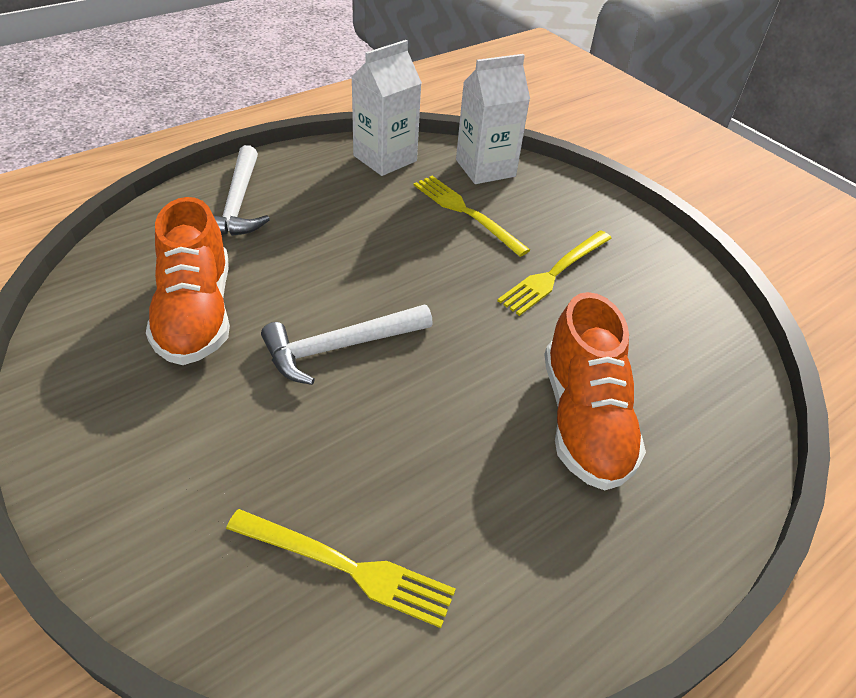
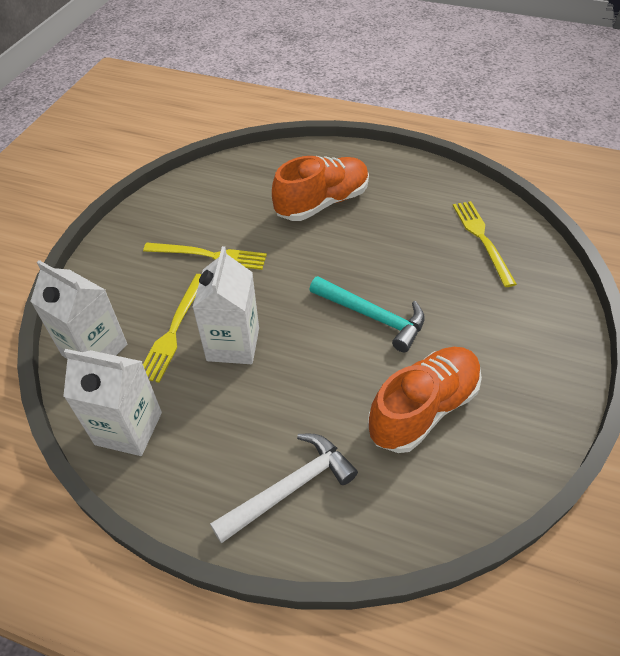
camera: 120 degrees left, 5 degrees up
(340, 347) = (372, 316): white hammer -> turquoise hammer
(411, 237) = (233, 344): none -> white carton

